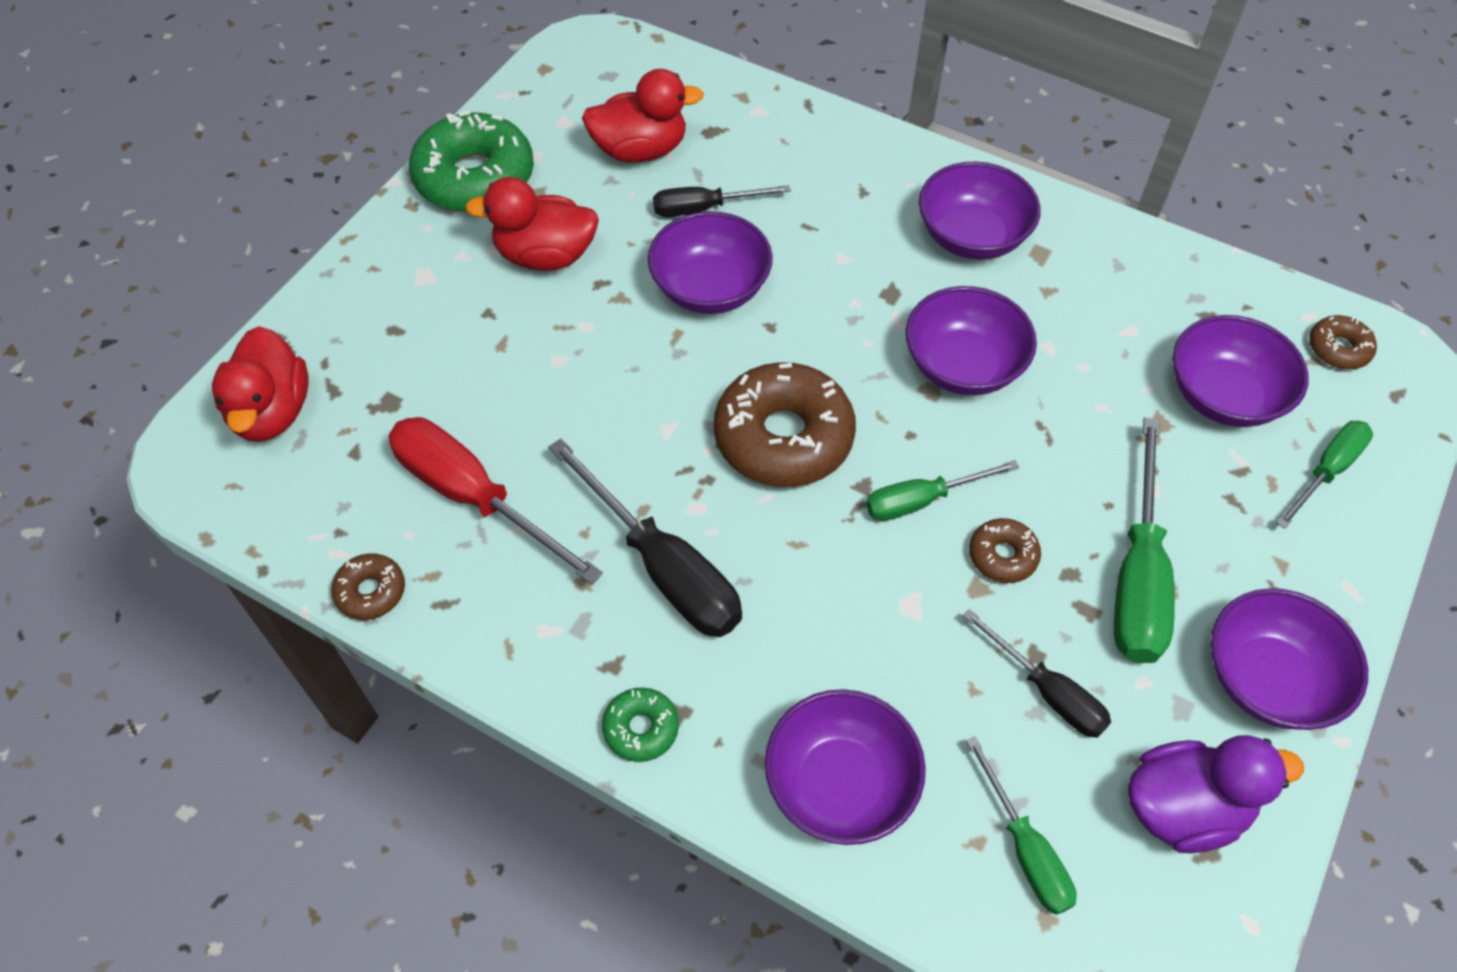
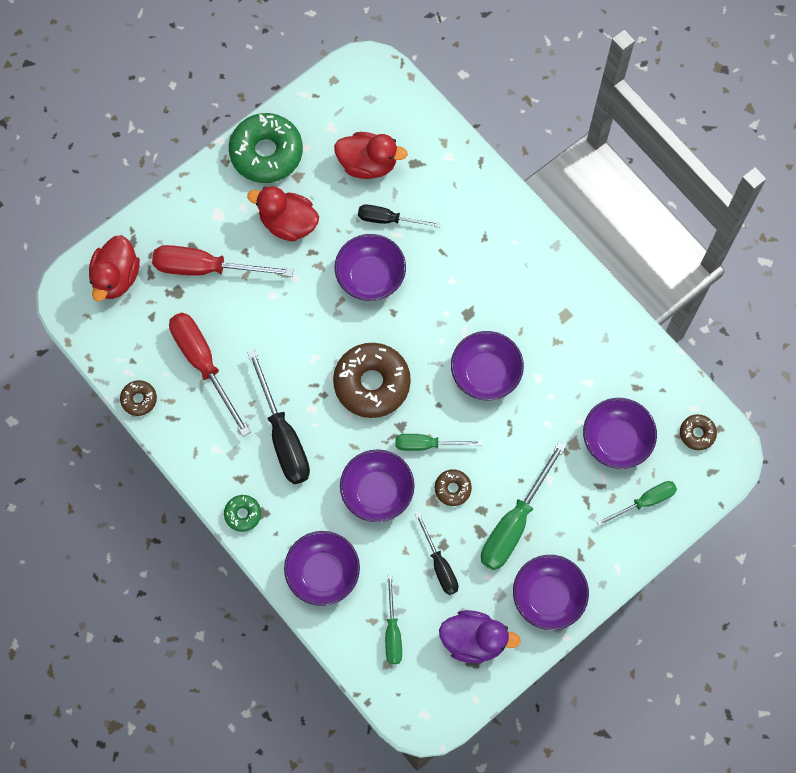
camera: 20 degrees right, 15 degrees up
(429, 353) = (206, 268): none -> red screwdriver
(972, 237) = (531, 291): purple bowl -> purple bowl (377, 492)

